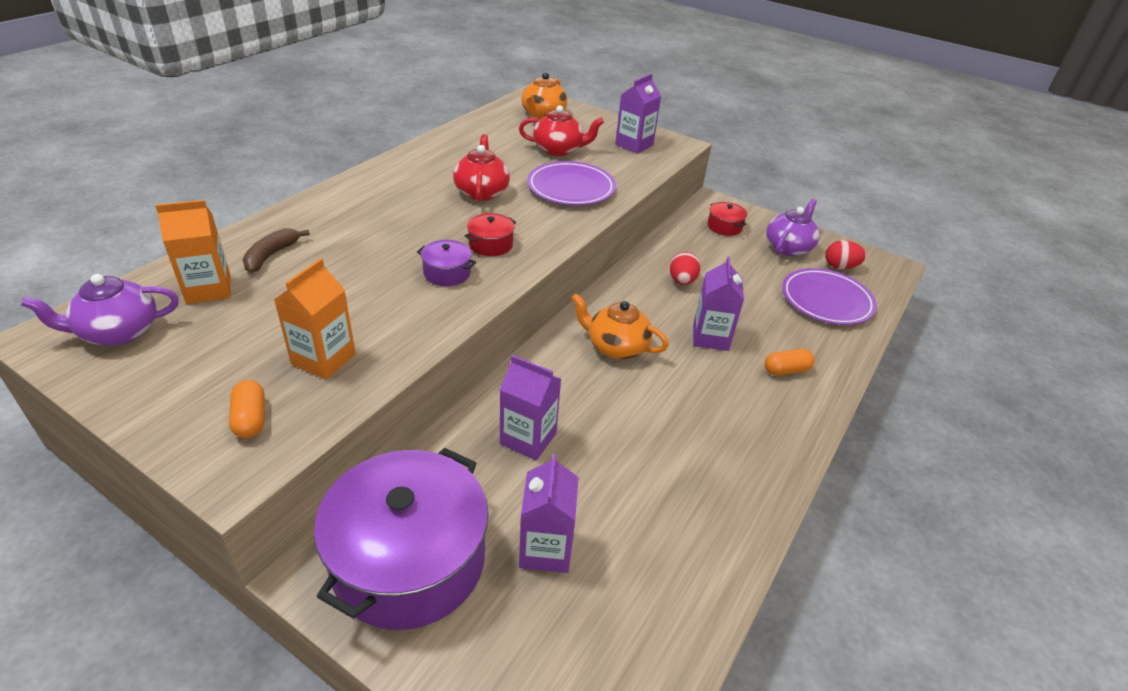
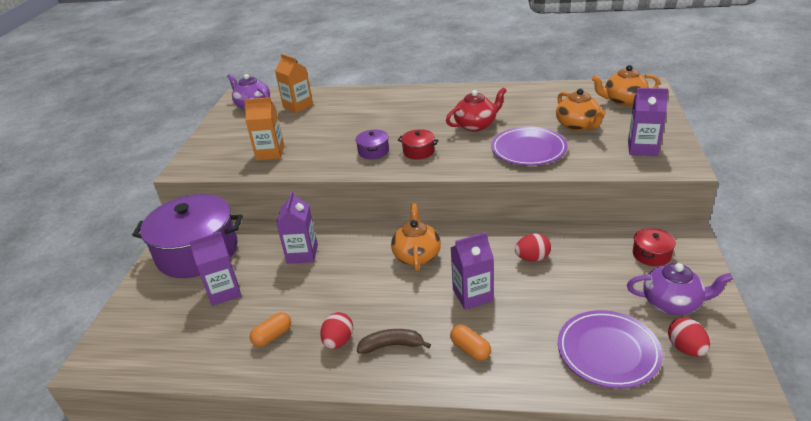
camera: 70 degrees right, 5 degrees down
(250, 419) = (219, 156): orange capsule -> orange capsule (272, 336)
(271, 255) = (338, 105): brown banana -> brown banana (392, 345)
(558, 150) = (578, 125): red teapot -> orange teapot
(722, 460) = (338, 341): none -> red egg

